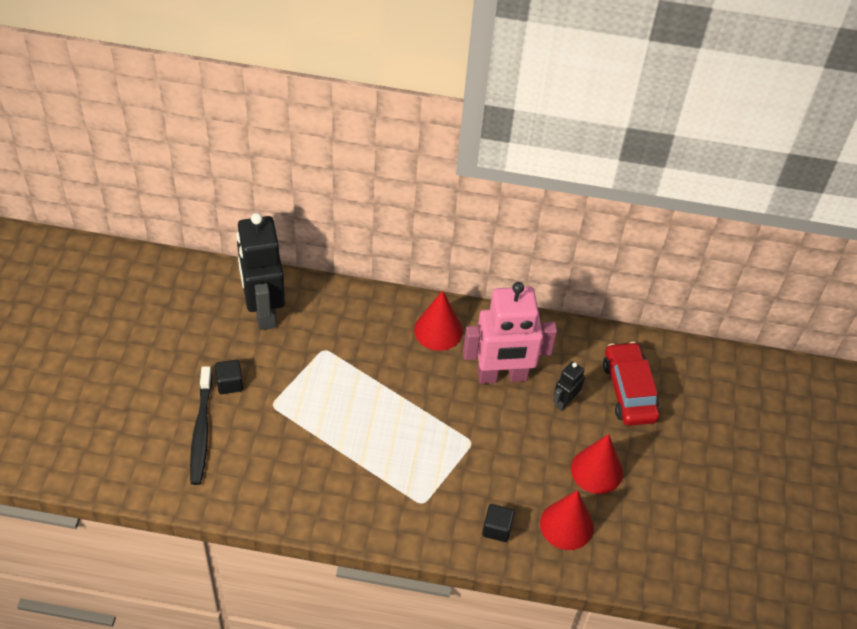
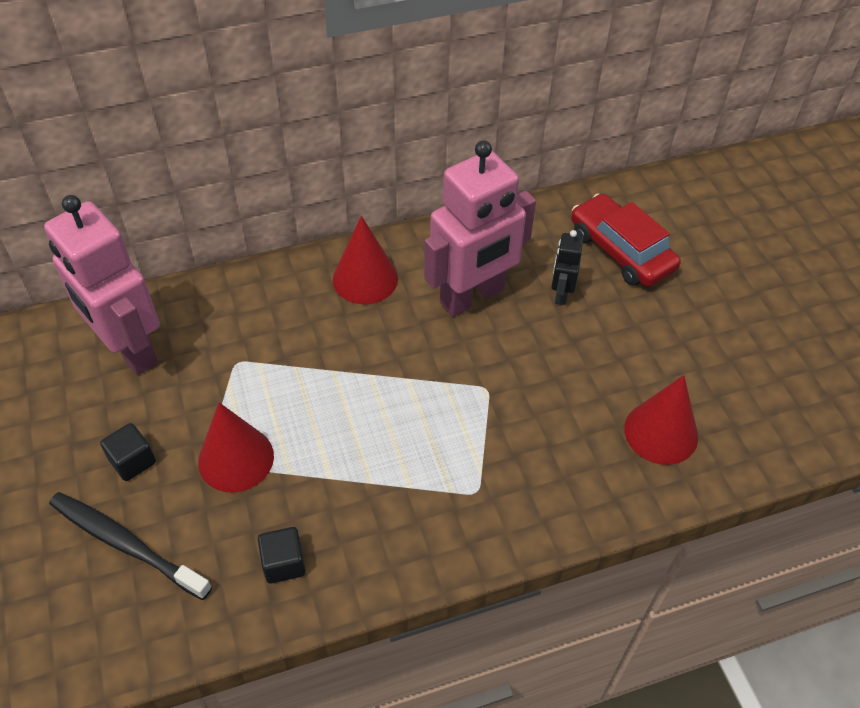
camera: 25 degrees left, 0 degrees up
(201, 431) = (126, 544): black toothbrush -> black toothbrush turned 150 degrees clockwise
(263, 310) = (129, 349): black robot -> pink robot
(497, 529) = (586, 478): black cube -> black cube (284, 563)
(596, 470) = (649, 353): red cone -> red cone (236, 459)

